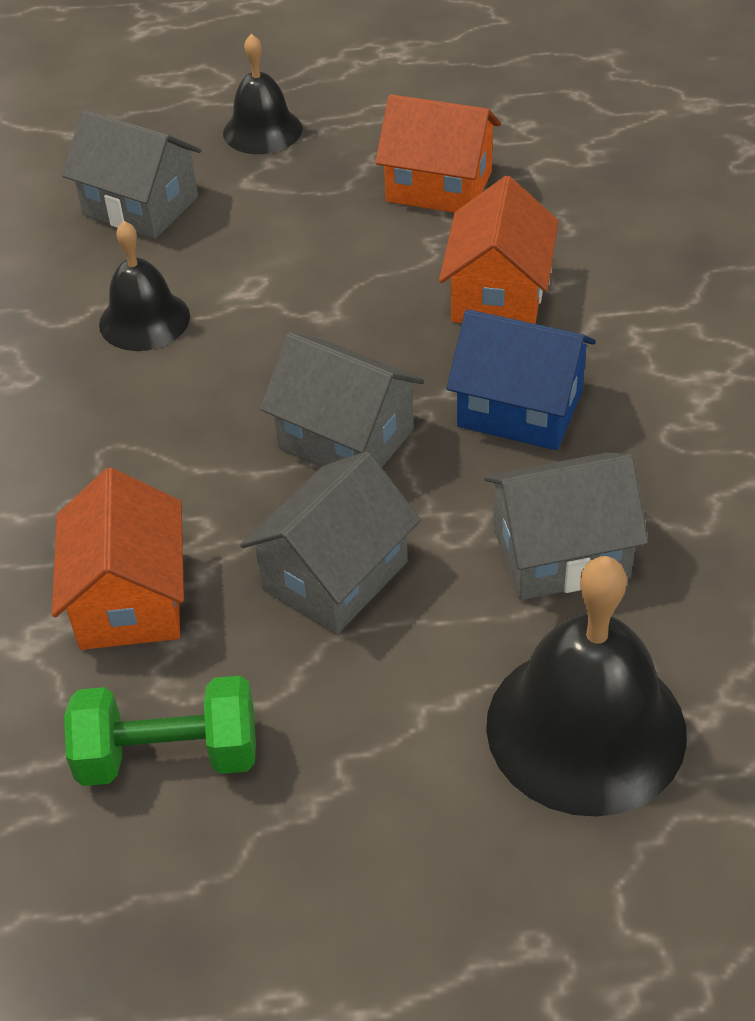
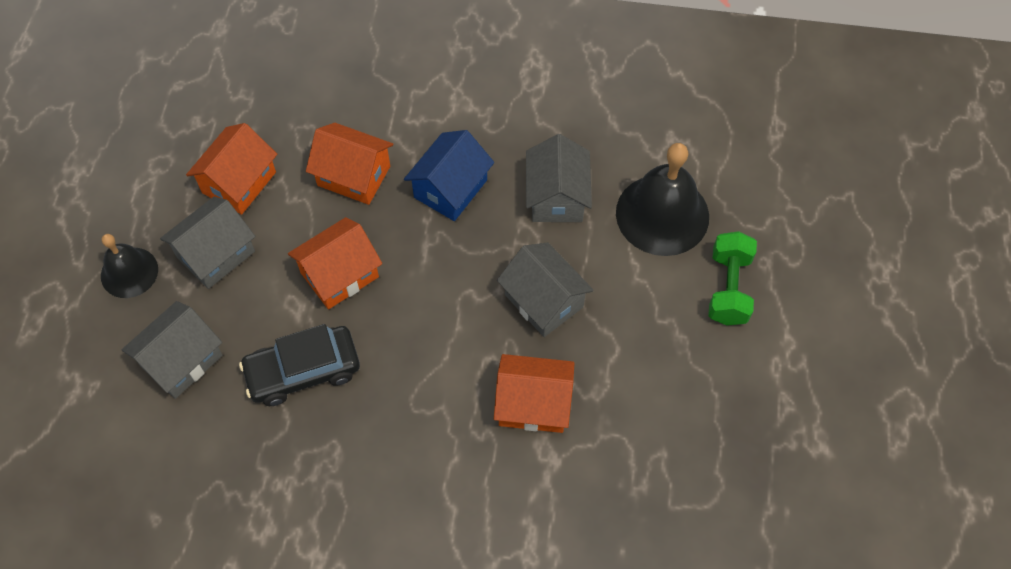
camera: 80 degrees left, 15 degrees up
(144, 320) = (303, 371): black bell -> black car
(169, 756) = (640, 396): green dumbbell -> green dumbbell (728, 288)
(315, 319) = (339, 275): none -> orange house
(346, 438) = (445, 277): grey house -> grey house (216, 254)

